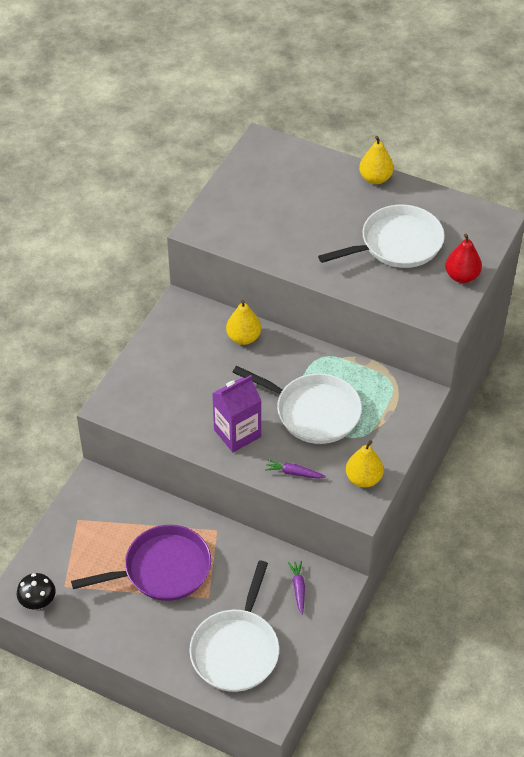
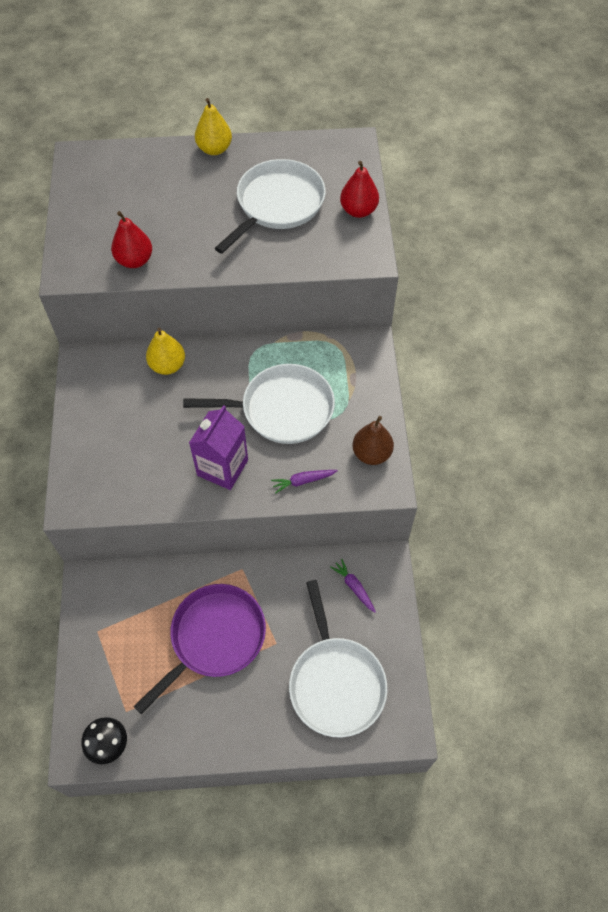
camera: 30 degrees left, 10 degrees up
(254, 240) = (134, 260): none -> red pear
(363, 479) = (371, 454): yellow pear -> brown pear

